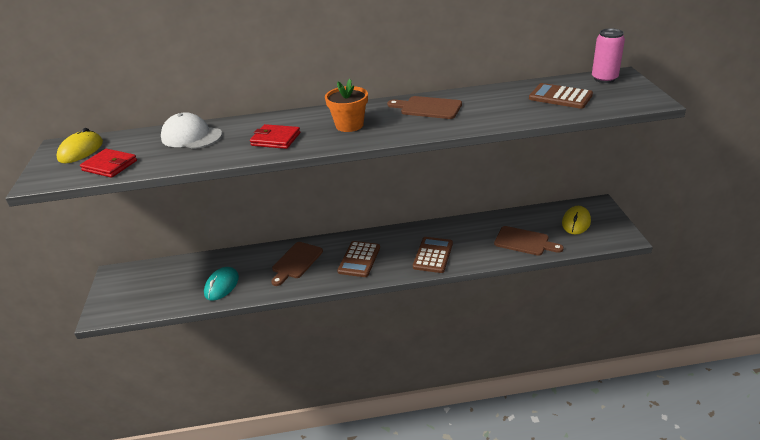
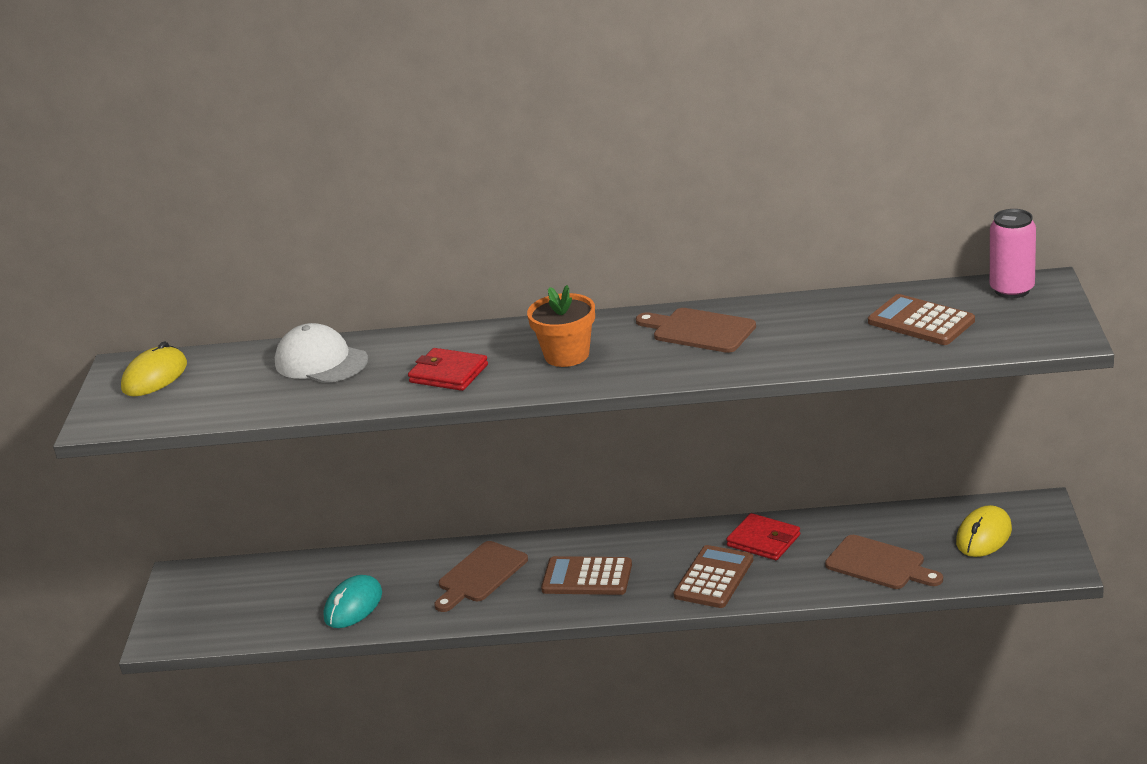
camera: 10 degrees right, 5 degrees down
(110, 165) = (198, 404): red wallet -> red wallet (763, 540)
(359, 259) = (587, 577): brown calculator -> brown calculator turned 75 degrees clockwise

